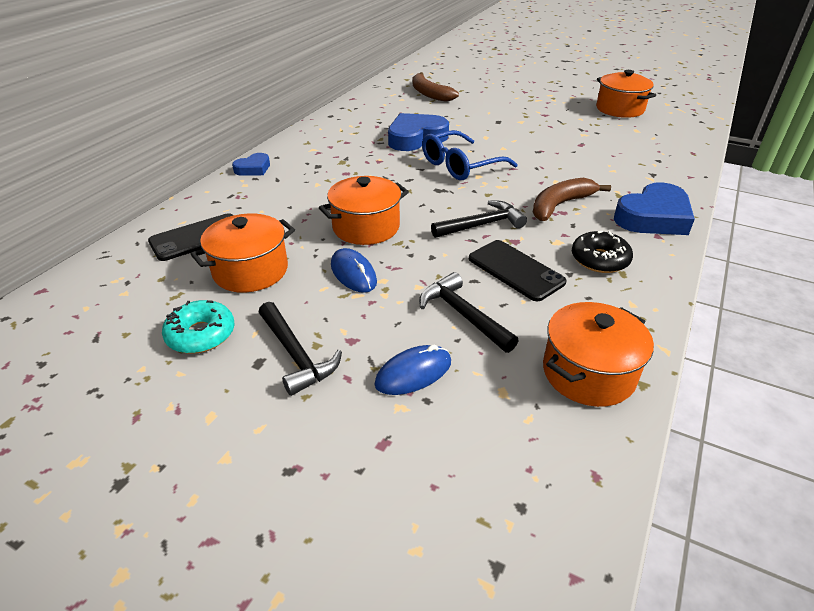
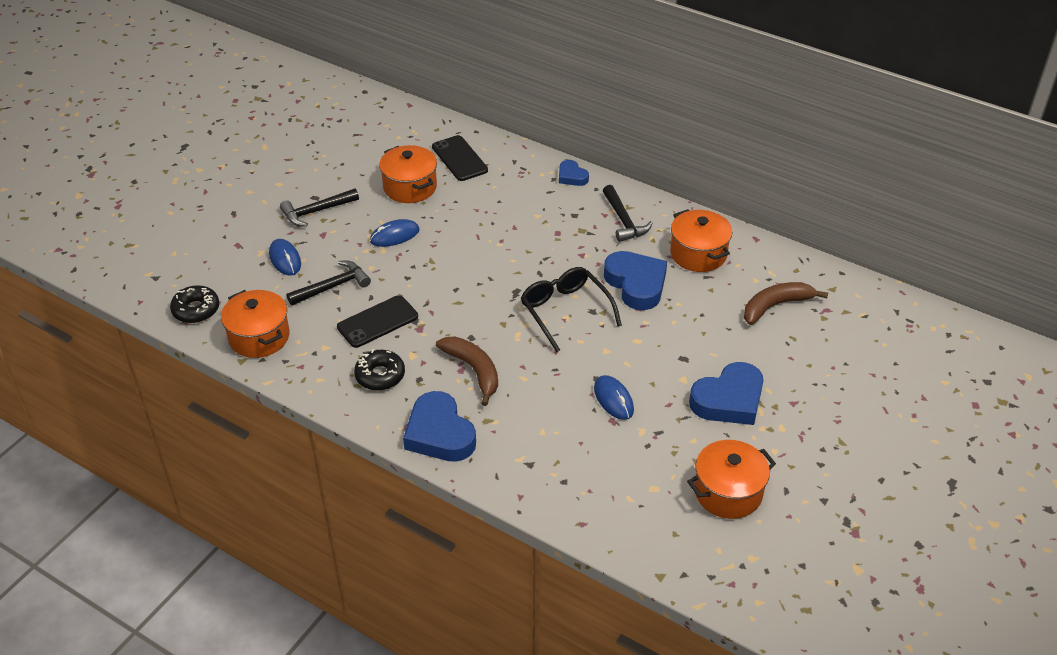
camera: 95 degrees right, 5 degrees up
(201, 334) = (347, 173): turquoise donut -> none
(366, 227) = (457, 243): orange pot -> orange pot (698, 254)
(460, 165) = (565, 311): blue glasses -> black glasses
(482, 225) = (448, 312): black hammer -> black hammer (624, 221)
(534, 108) = (729, 400): none -> blue heart
(558, 144) = (613, 399): none -> blue mouse
(562, 468) = (196, 310): none -> black donut

